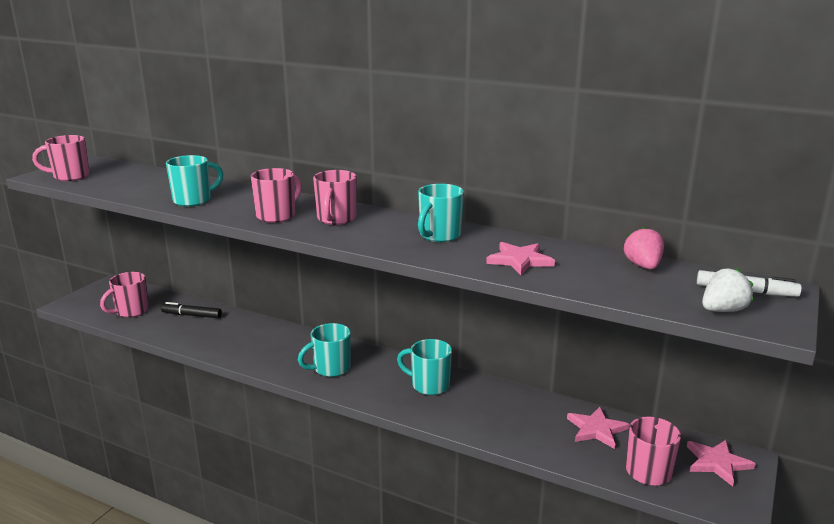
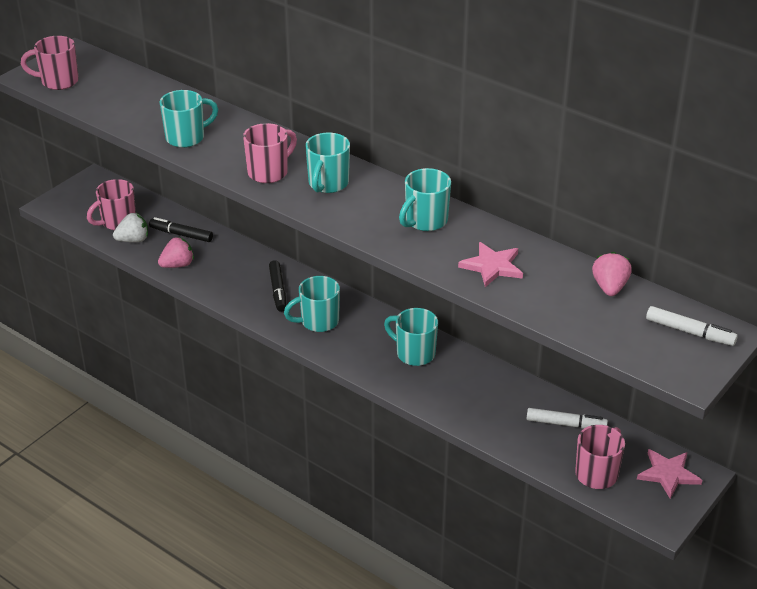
camera: 10 degrees right, 15 degrees up
(189, 337) = (177, 265): none -> pink strawberry
(287, 348) = (278, 290): none -> black marker
(336, 219) = (328, 184): pink mug -> turquoise mug
(596, 429) = (566, 424): pink star -> white marker
(723, 310) = (652, 353): white strawberry -> white strawberry (133, 240)

